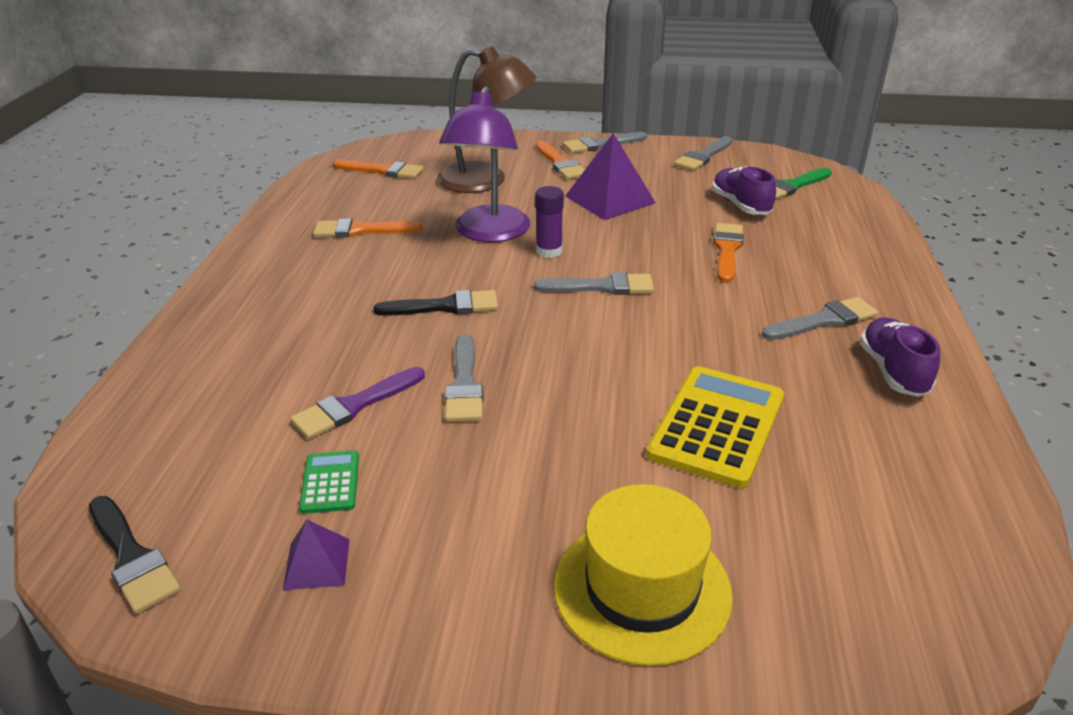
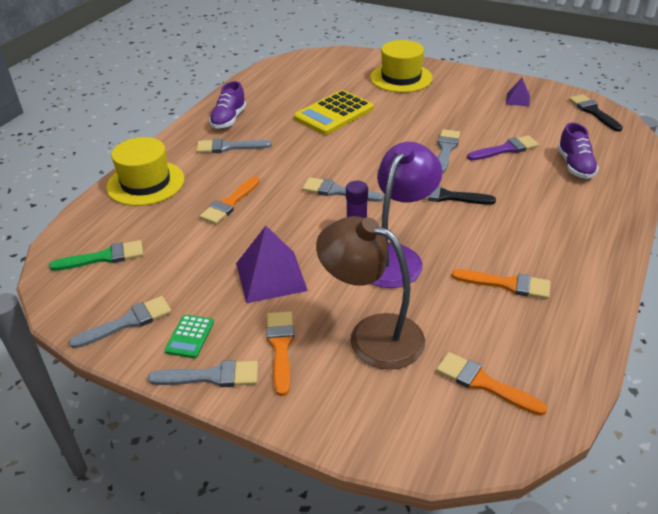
camera: 160 degrees left, 5 degrees up
(330, 482) = (515, 122): green calculator -> green calculator (190, 336)
(740, 205) = (171, 244): purple shoe -> purple shoe (575, 166)
(863, 253) = (145, 183): none -> yellow hat

